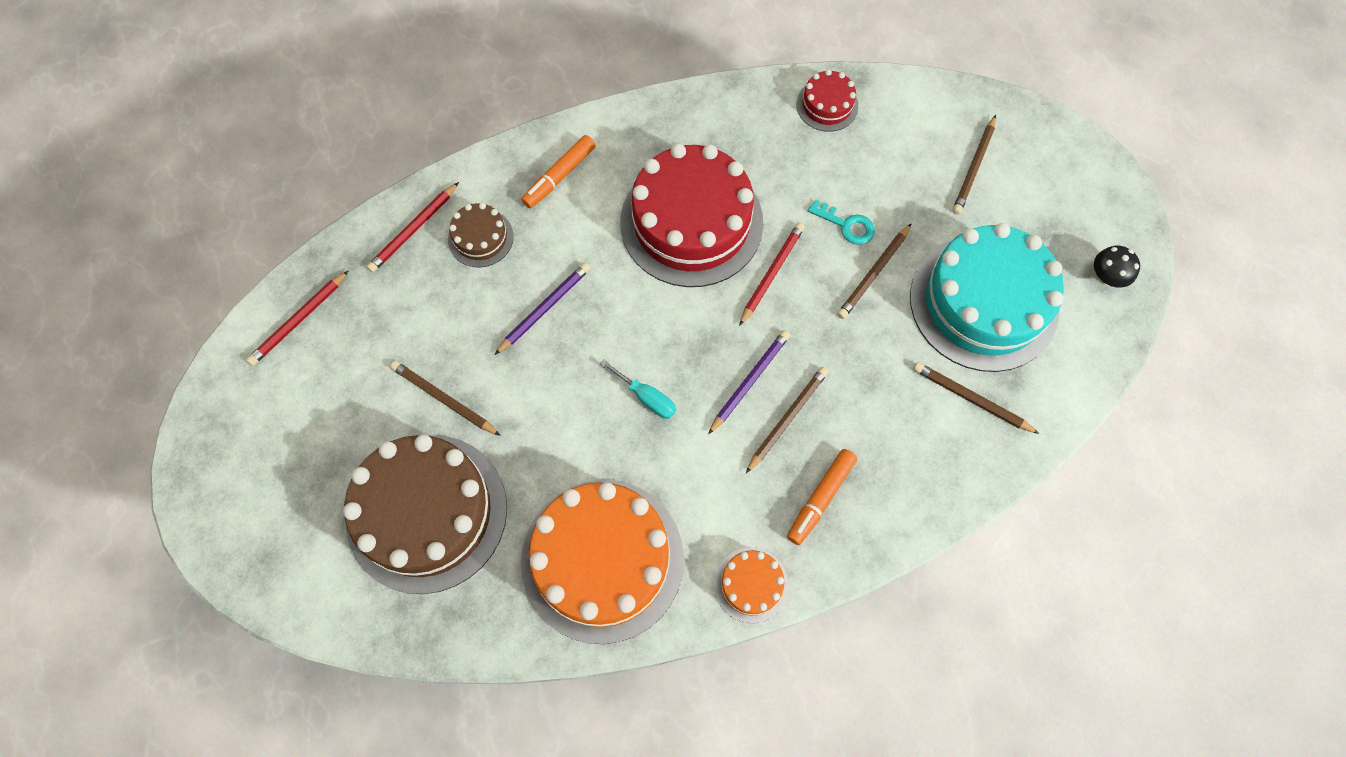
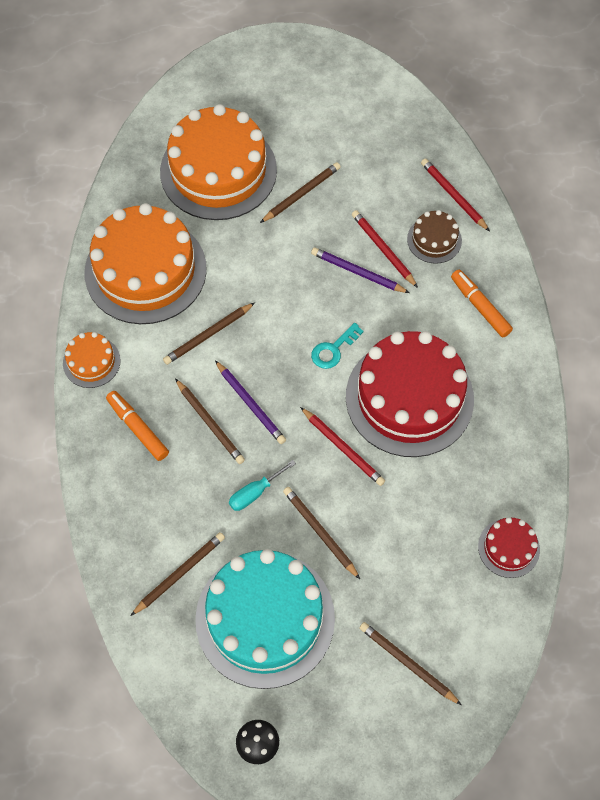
camera: 105 degrees right, 5 degrees down
(299, 320) = (393, 114): red pencil -> red pencil (383, 249)
(427, 512) = (218, 171): brown cake -> orange cake
(544, 308) = (358, 272): purple pencil -> purple pencil turned 150 degrees clockwise
(646, 397) = (260, 327): turquoise screwdriver -> turquoise screwdriver (254, 493)
(674, 454) = (208, 335): none -> brown pencil
(847, 225) = (374, 525): turquoise key -> turquoise key (333, 350)

